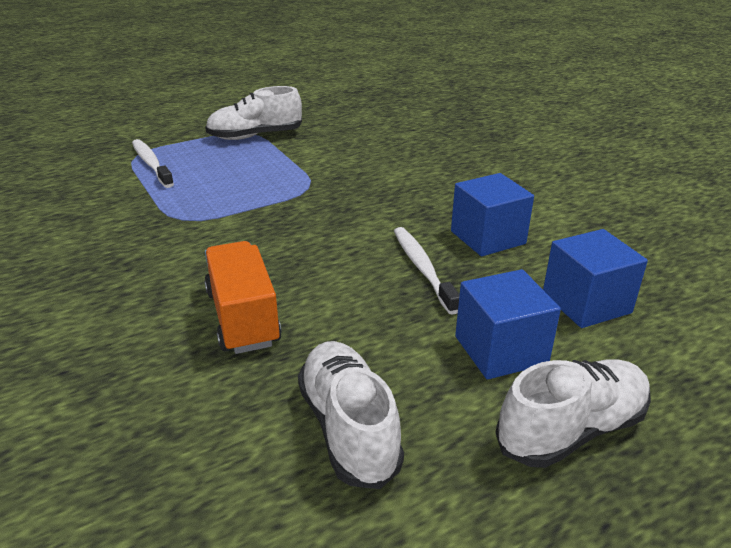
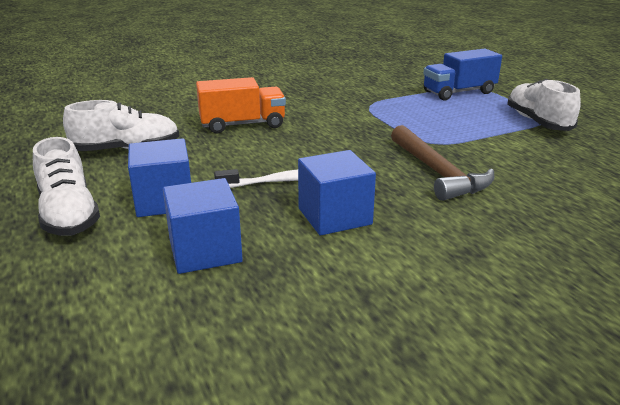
camera: 95 degrees right, 5 degrees down
(151, 164) = (459, 92): white toothbrush -> blue truck
(381, 188) = (437, 172): none -> brown hammer

